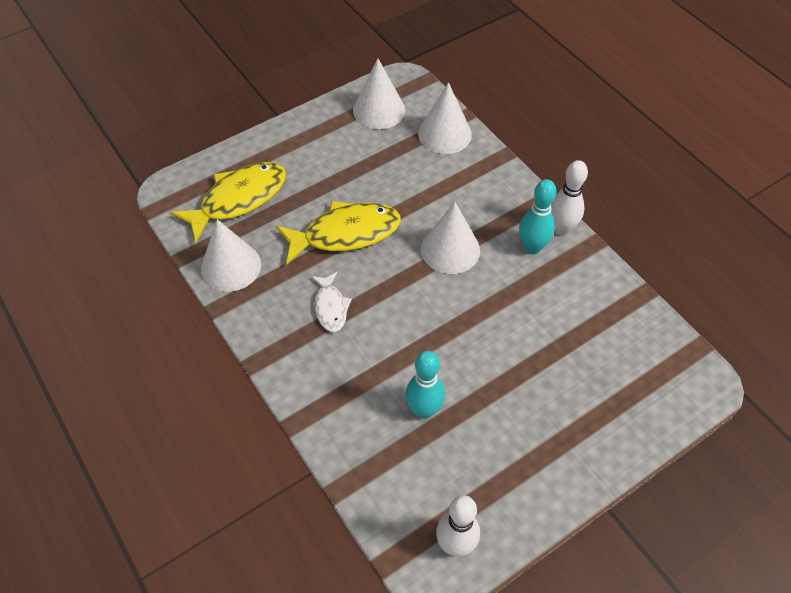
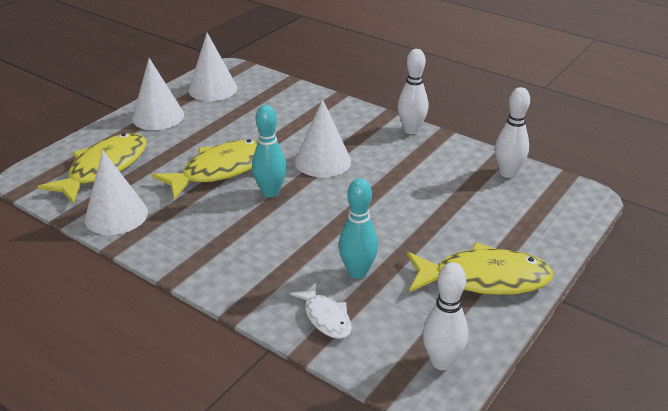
camera: 20 degrees left, 20 degrees down
(330, 307) = (230, 222): white fish -> white fish (325, 317)
(444, 134) = (279, 93): white cone -> white cone (158, 116)
(532, 247) = (393, 145): turquoise bowling pin -> turquoise bowling pin (270, 192)
(541, 459) = (483, 279): none -> yellow fish
(636, 323) = (507, 173): none -> white bowling pin

